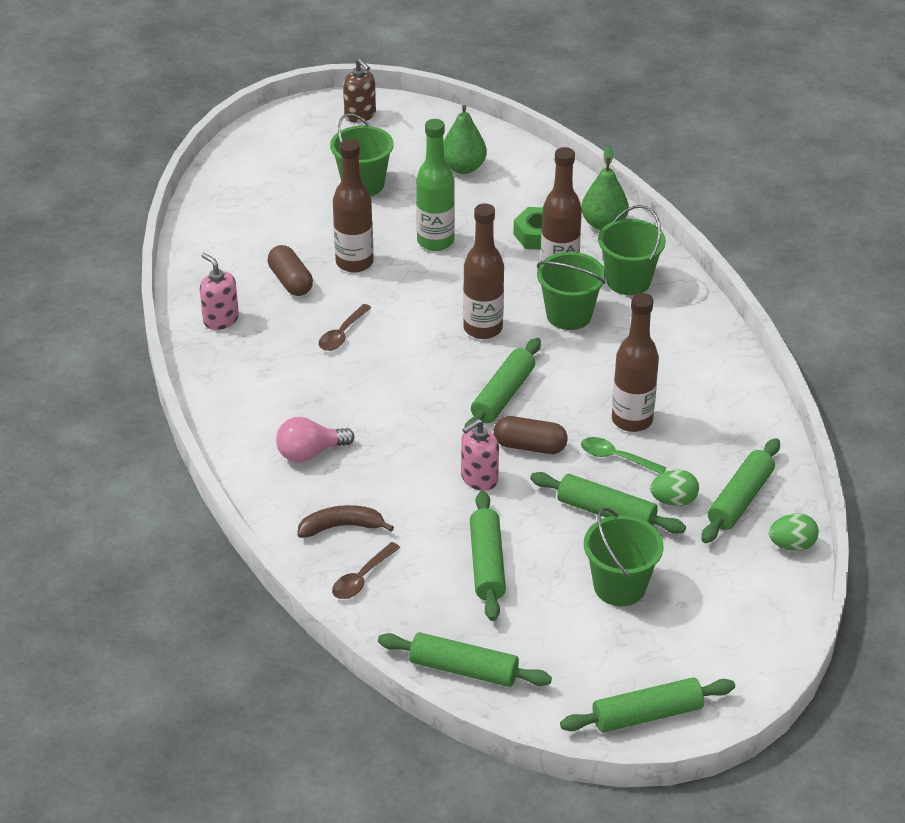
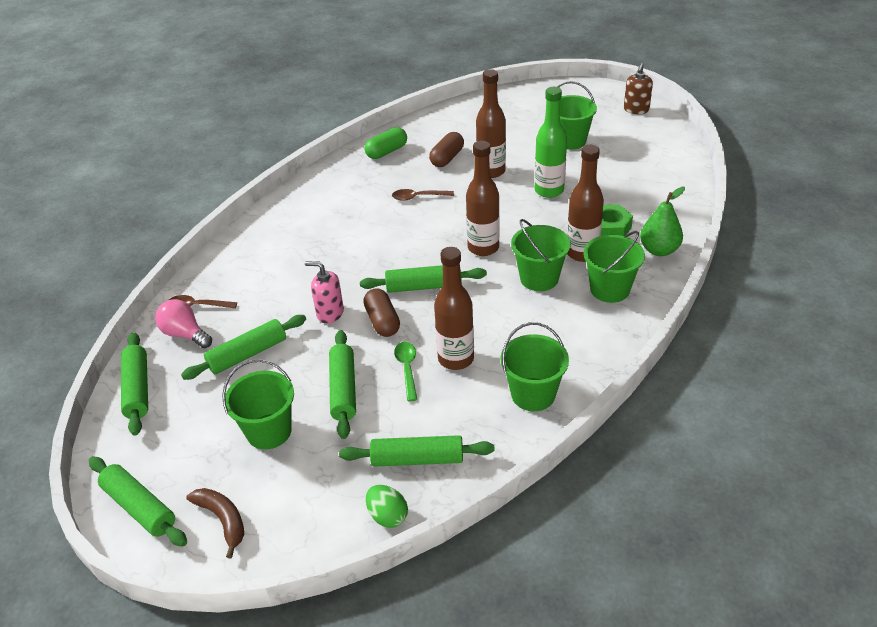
camera: 60 degrees right, 0 degrees up
(221, 320) = (386, 152): pink soap dispenser -> green capsule
(310, 453) = (297, 235): pink light bulb -> pink light bulb (185, 334)
(341, 527) = (239, 277): brown banana -> brown banana (222, 520)
(463, 168) = (638, 167): green pear -> none
(673, 501) = (385, 420): green egg -> none
(722, 393) = (533, 394): none -> green bucket

